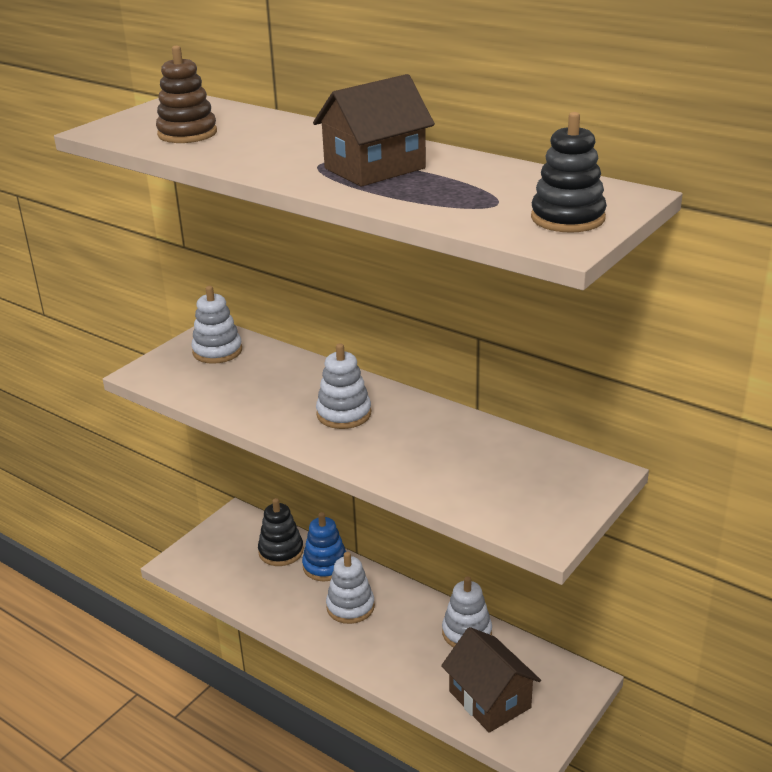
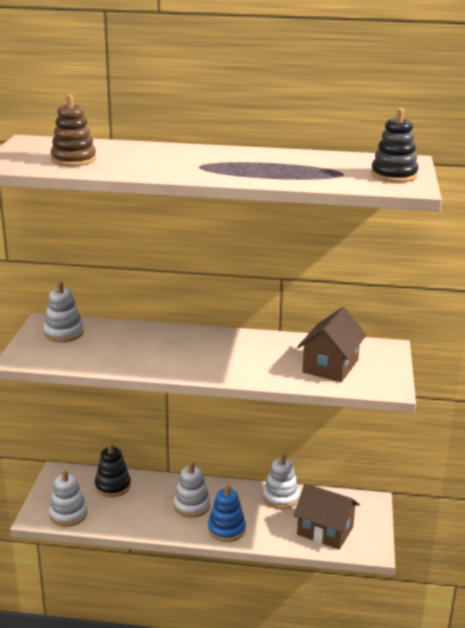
camera: 30 degrees left, 5 degrees down
(325, 566) = (153, 486): blue stacking toy -> blue stacking toy (226, 529)
(344, 414) = (197, 351): white stacking toy -> white stacking toy (68, 514)
(375, 168) = (239, 164): brown house -> brown house (330, 366)

